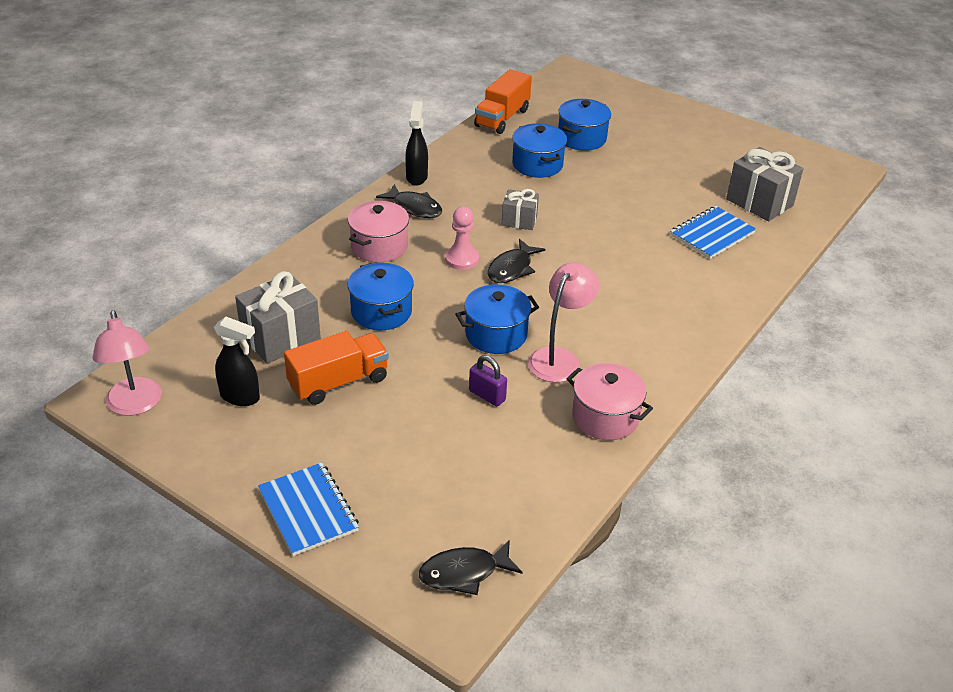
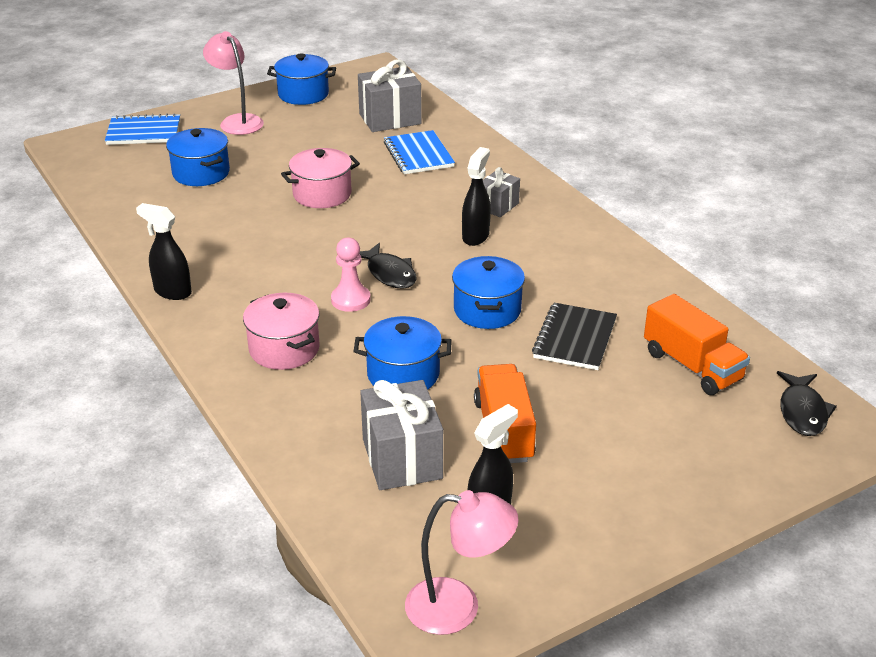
camera: 65 degrees left, 5 degrees down
(308, 510) = (691, 494): blue notebook -> blue notebook (144, 132)
(414, 207) = (231, 307): black fish -> none
(487, 395) = (574, 339): purple padlock -> black notebook
(502, 118) = (112, 208): orange truck -> orange truck (692, 366)
(519, 220) = (312, 248): grey gift -> grey gift (497, 206)
(537, 164) = (223, 211): blue pot -> blue pot (303, 94)
(559, 358) = (543, 283): pink lamp -> pink lamp (237, 121)
(604, 301) = (476, 236): none -> black spray bottle
(605, 417) = (636, 282): pink pot -> pink pot (322, 194)

